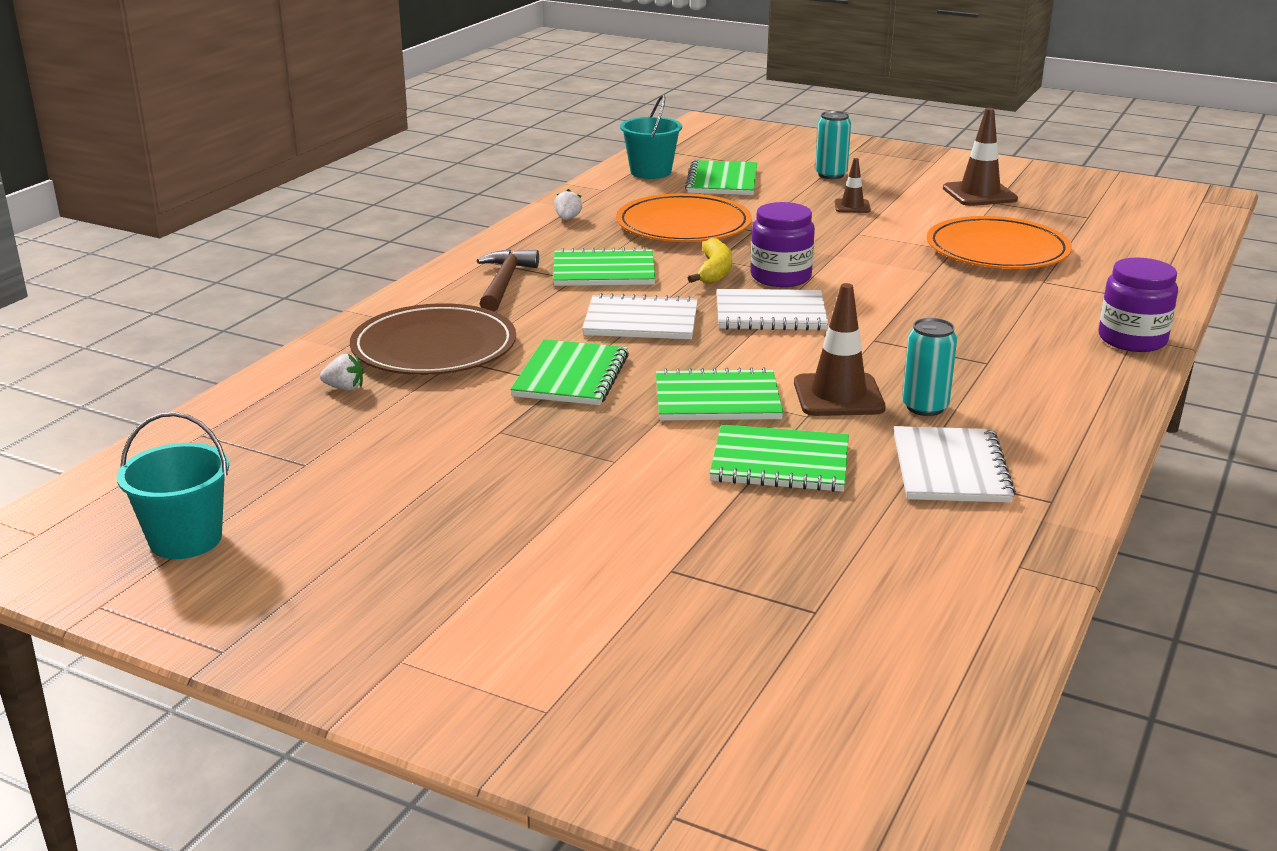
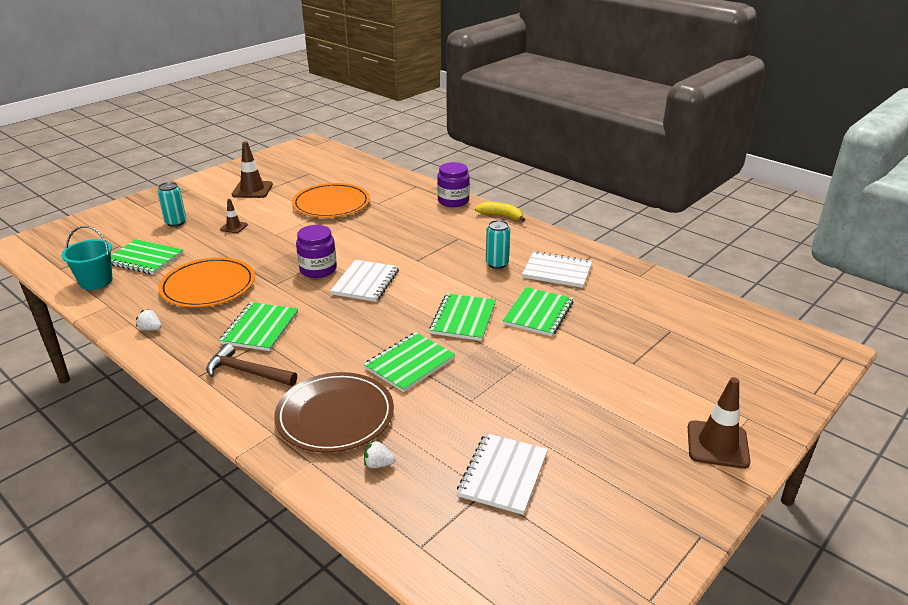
camera: 75 degrees left, 5 degrees up
(185, 539) = (573, 554): turquoise bucket -> none
(344, 388) = (378, 464): white strawberry -> white strawberry turned 105 degrees counterclockwise
(570, 376) = (410, 363): green notebook -> green notebook turned 75 degrees counterclockwise
(641, 321) = (348, 326): white notebook -> white notebook (503, 475)
(714, 271) = (293, 289): yellow banana -> yellow banana (500, 216)
(838, 396) = (475, 283): brown traffic cone -> brown traffic cone (717, 444)

